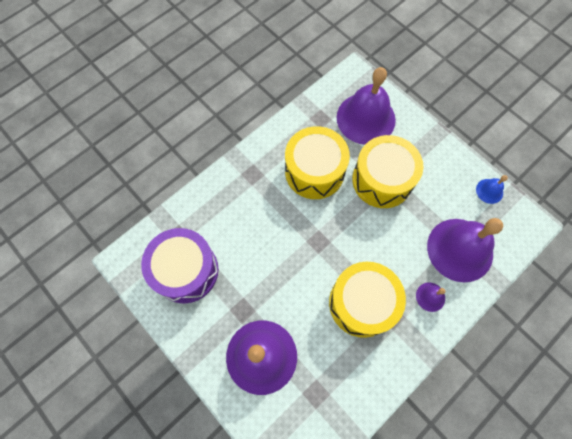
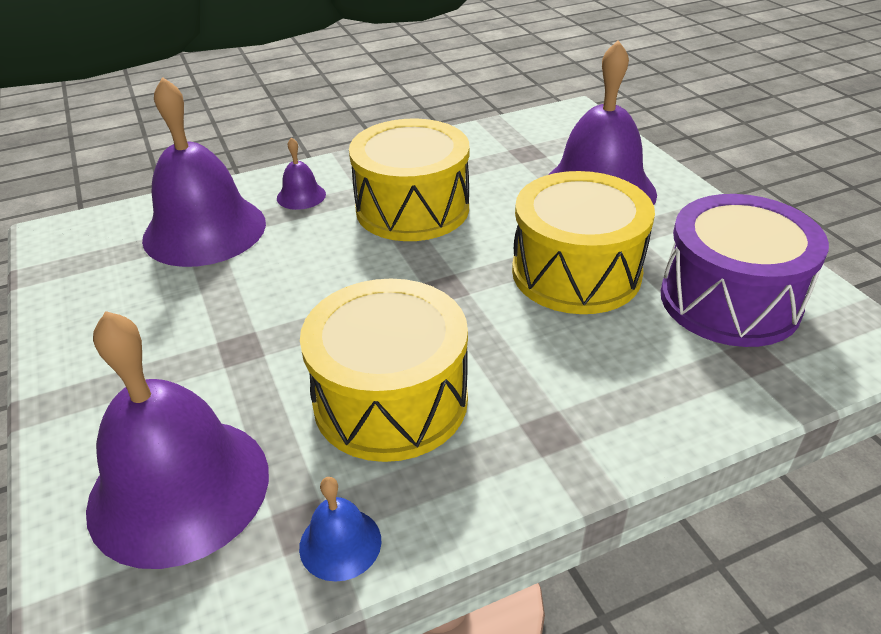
camera: 160 degrees left, 30 degrees down
(382, 180) = (251, 349): yellow drum -> yellow drum (576, 272)
(489, 191) = (66, 286): blue bell -> blue bell (340, 543)

